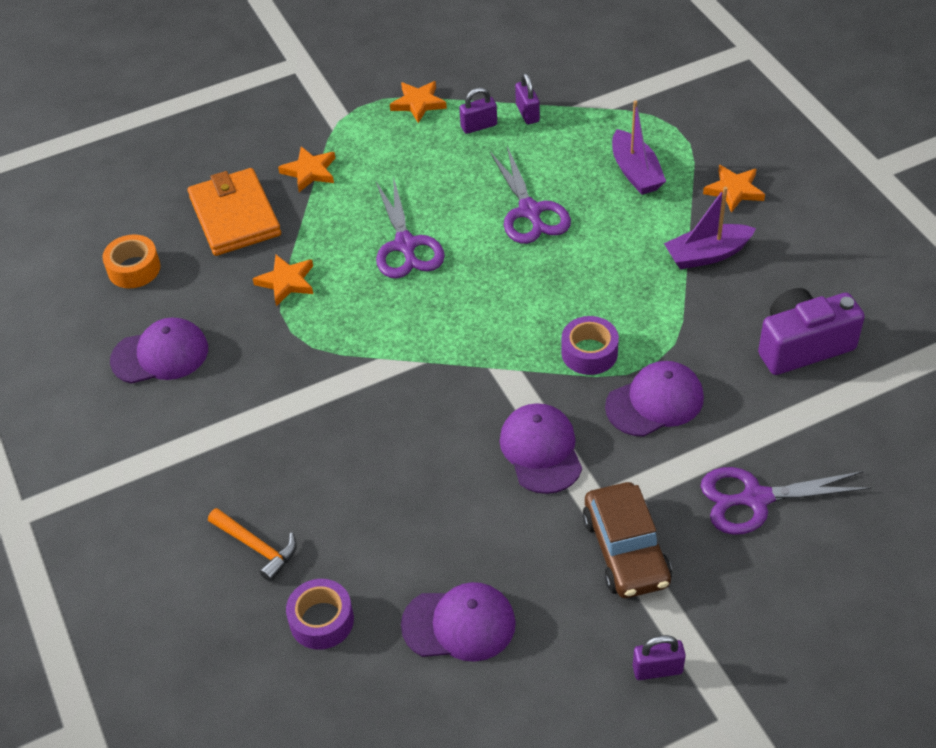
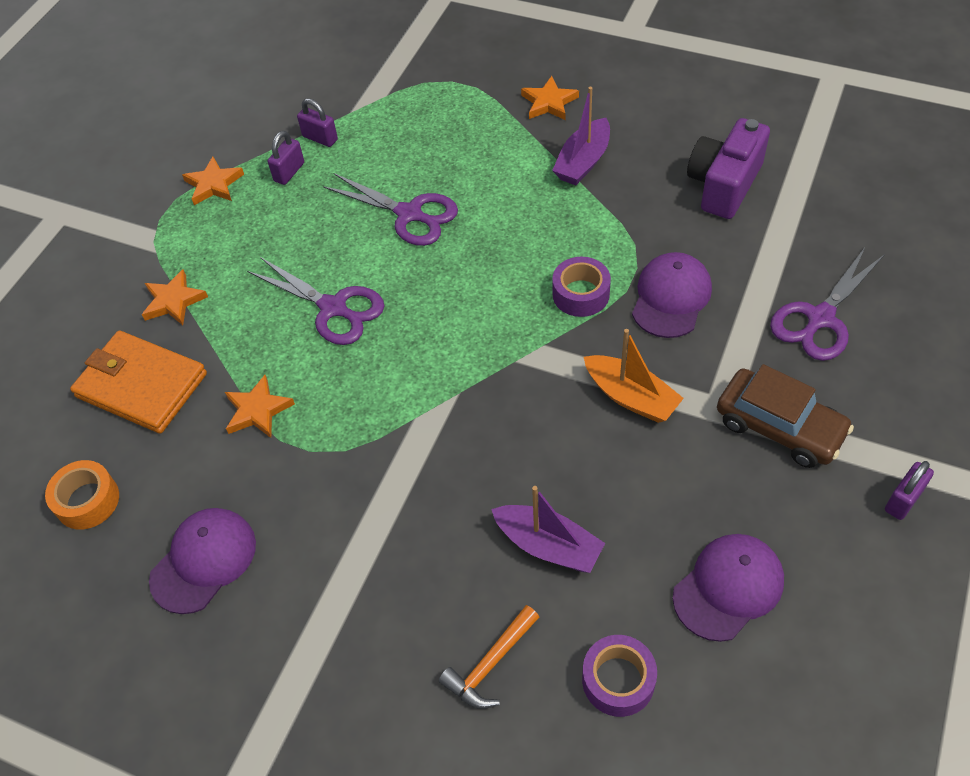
camera: 40 degrees left, 5 degrees up
(256, 547) = (490, 664): orange hammer -> orange hammer turned 135 degrees clockwise
(541, 450) = (631, 397): purple cap -> orange boat
(635, 172) = (460, 133): purple boat -> purple boat (548, 546)

